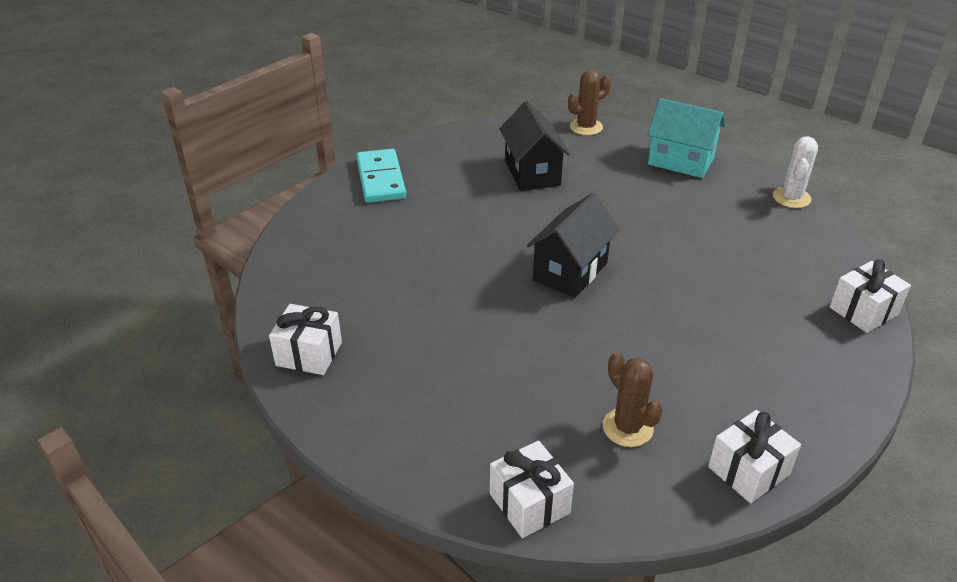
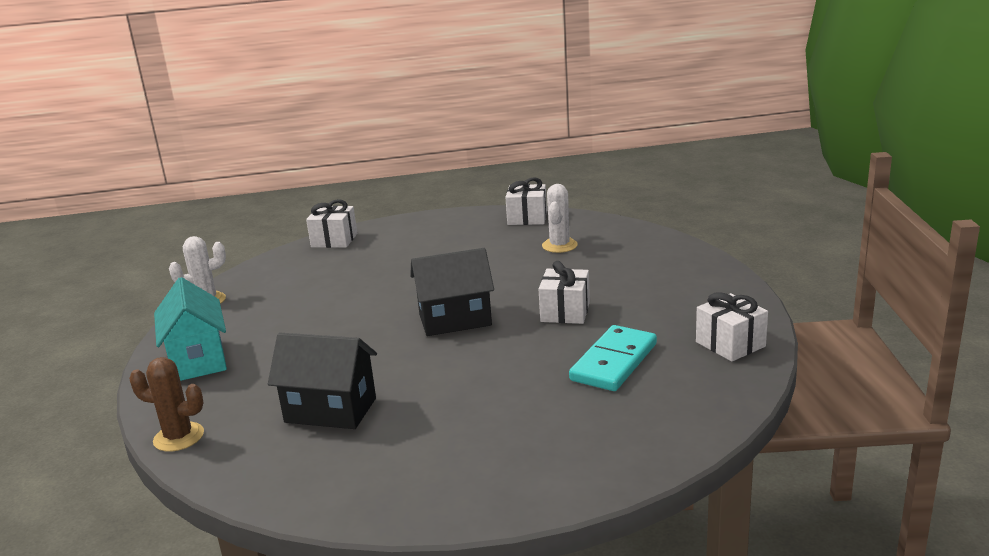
camera: 135 degrees left, 15 degrees down
(381, 179) = (486, 481): turquoise domino -> turquoise domino (613, 362)
(529, 503) = (656, 240): white gift -> white gift (565, 312)
(532, 173) = (330, 410): black house -> black house turned 75 degrees clockwise
(627, 428) = (559, 245): brown cactus -> white cactus

